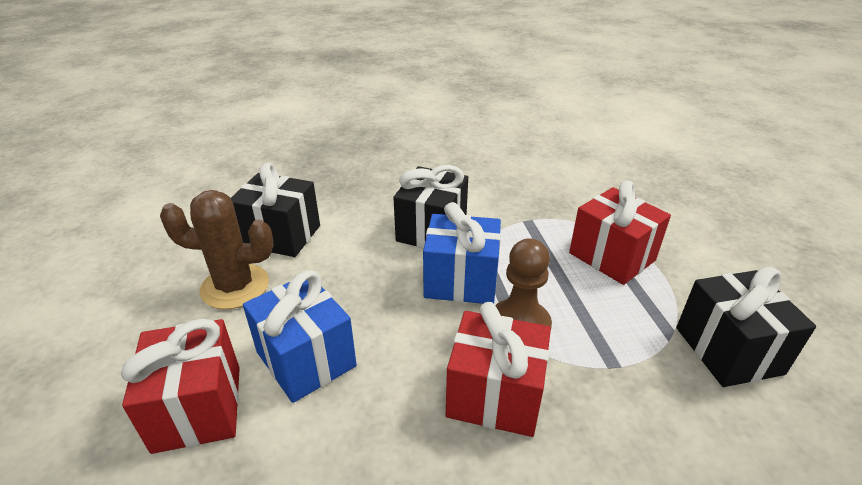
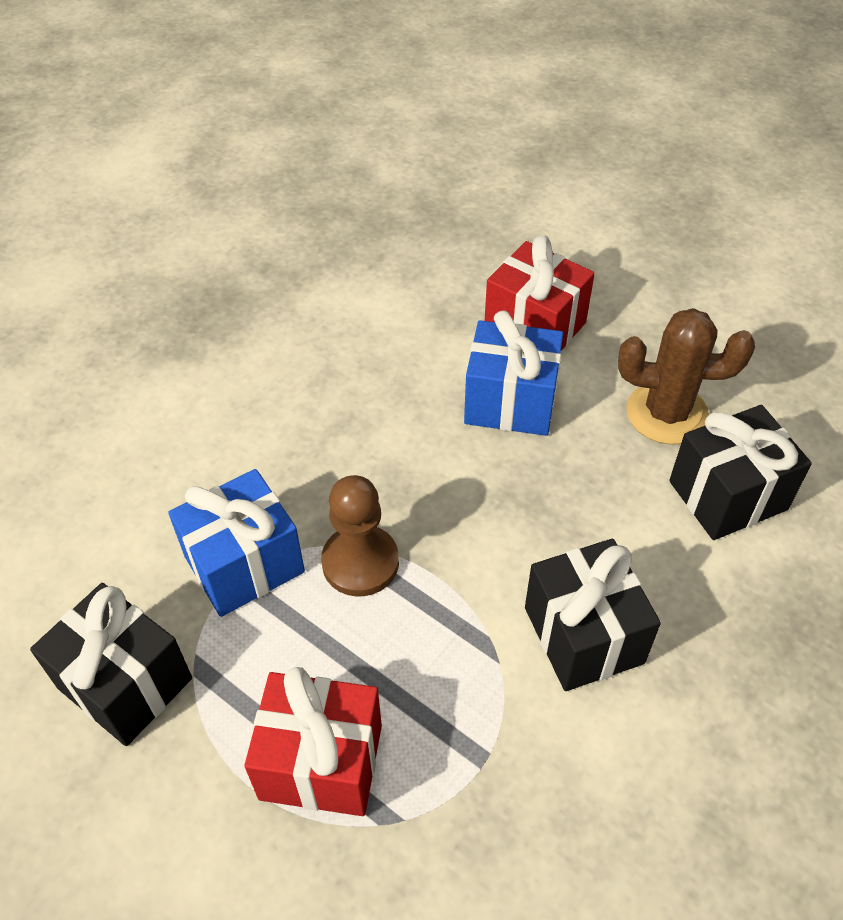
camera: 140 degrees right, 15 degrees up
(235, 287) = (666, 413): brown cactus -> brown cactus turned 45 degrees clockwise
(461, 281) = (468, 578): blue gift -> blue gift (244, 564)
(495, 395) = (329, 477): red gift -> none

